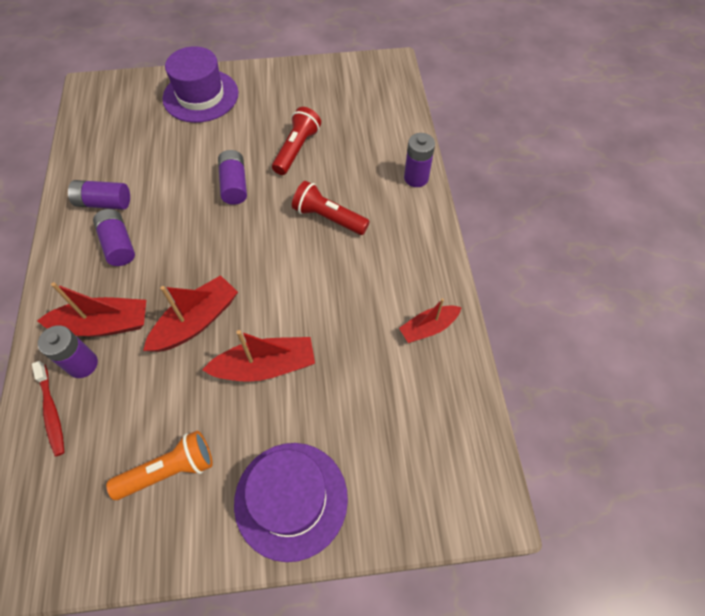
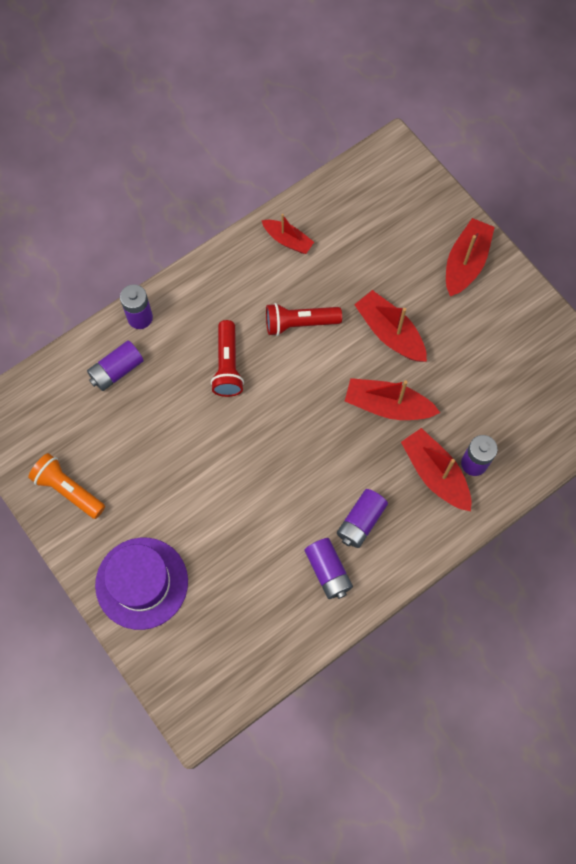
camera: 120 degrees left, 10 degrees up
(52, 412) = (519, 456): red toothbrush -> none
(169, 470) = (499, 347): orange flashlight -> orange flashlight (68, 489)
(234, 185) = (238, 468): purple battery -> purple battery (116, 371)
(291, 499) = (465, 263): purple hat -> red boat
(297, 149) = (163, 439): red flashlight -> red flashlight (299, 323)

